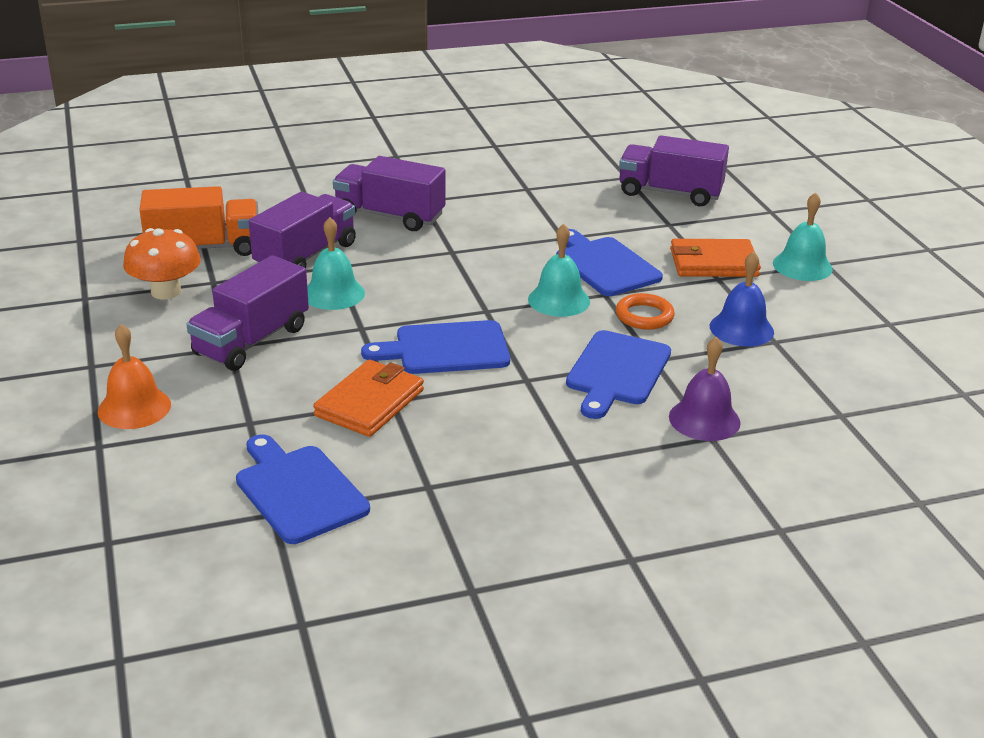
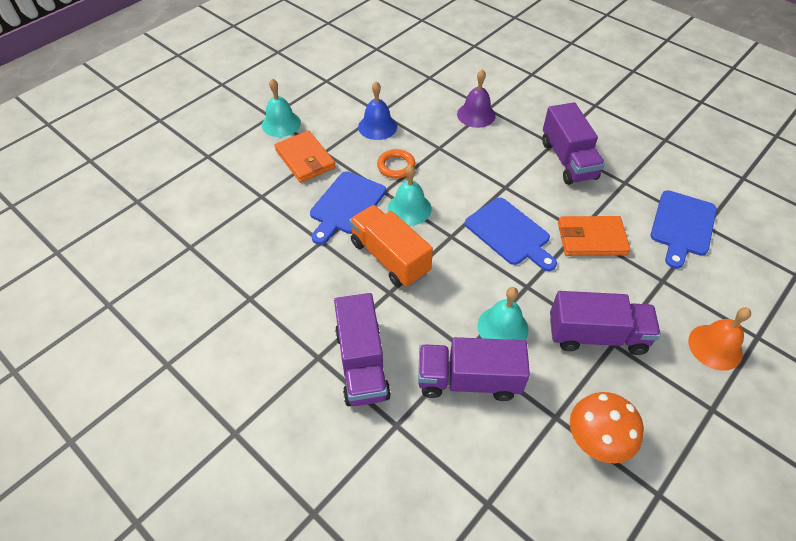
camera: 120 degrees left, 20 degrees up
(204, 248) = (517, 467): orange truck -> orange truck (390, 257)
(617, 372) = (464, 156): blue cutting board -> none
(670, 193) = (207, 213): purple truck -> purple truck (568, 160)

